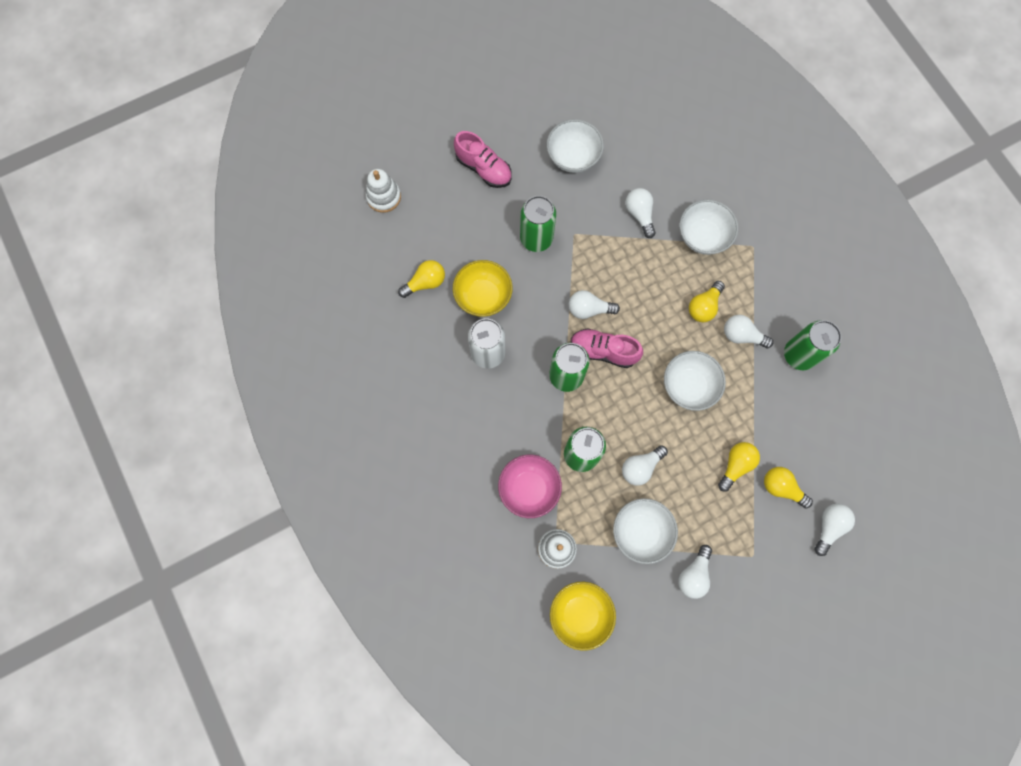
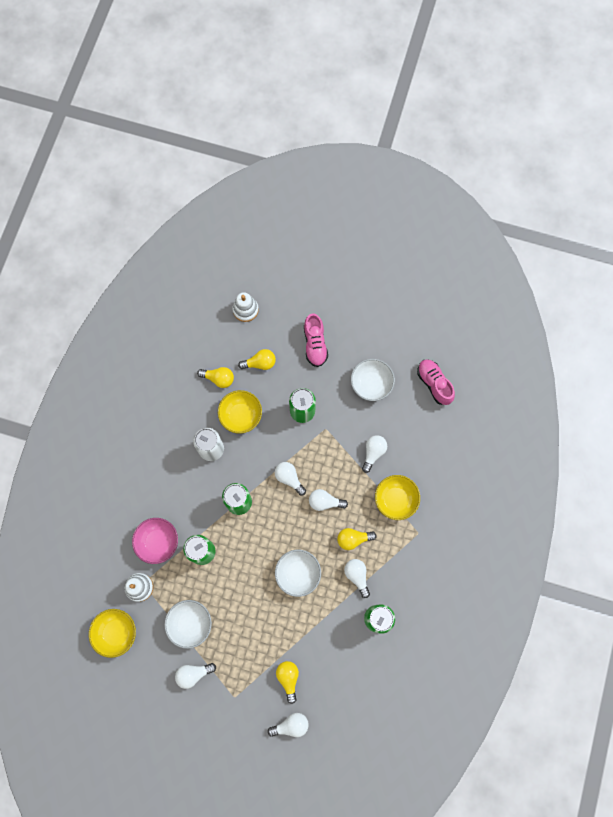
camera: 45 degrees right, 0 degrees up
(603, 351) = (272, 508): pink shoe -> pink shoe (434, 384)
(641, 467) = (226, 590): white light bulb -> white light bulb (325, 502)
(703, 236) = (395, 499): white bowl -> yellow bowl
(735, 465) = (277, 641): yellow light bulb -> yellow light bulb (260, 363)

